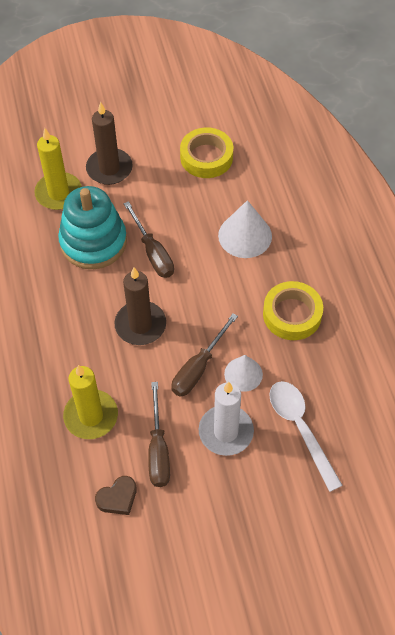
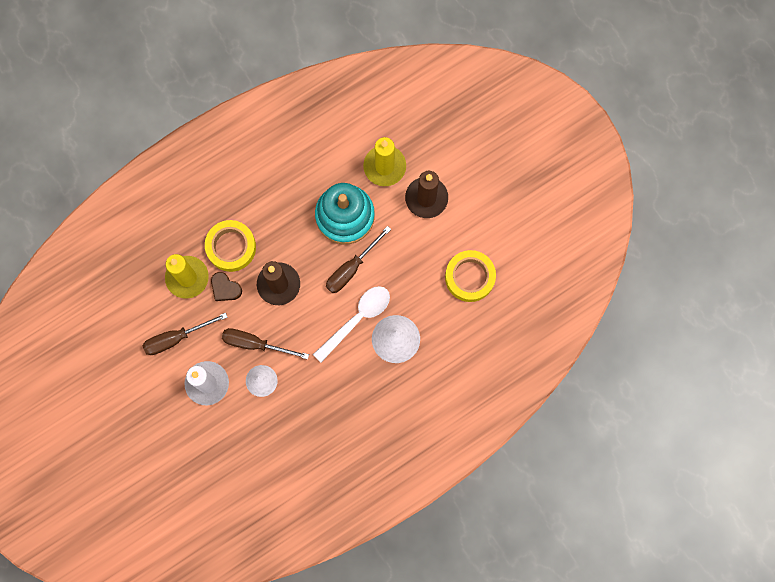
camera: 70 degrees right, 20 degrees up
(118, 498) = (129, 323): brown heart -> brown heart (225, 288)
(292, 314) = (330, 402): yellow tape -> yellow tape (231, 247)
(300, 429) = (228, 439): white spoon -> white spoon (357, 319)

